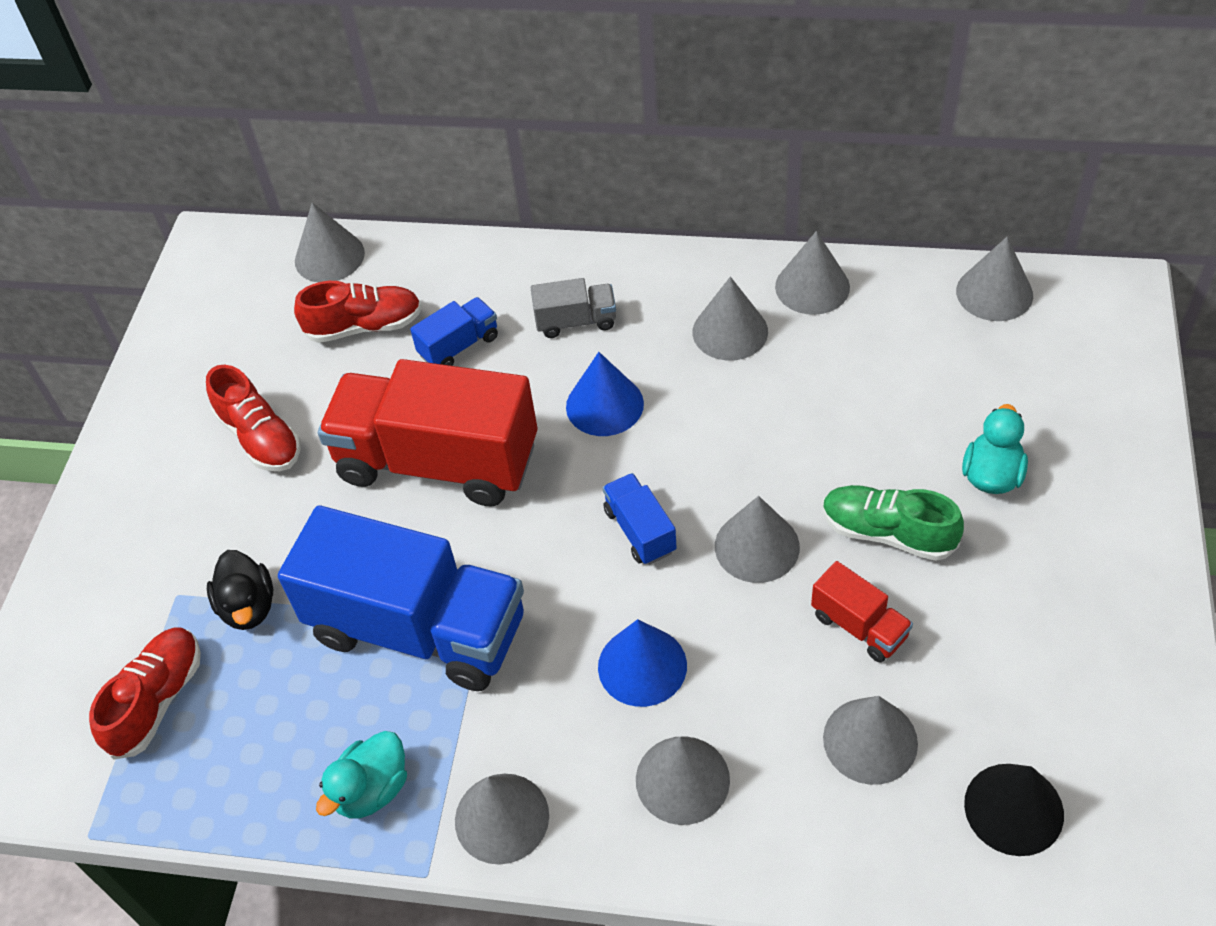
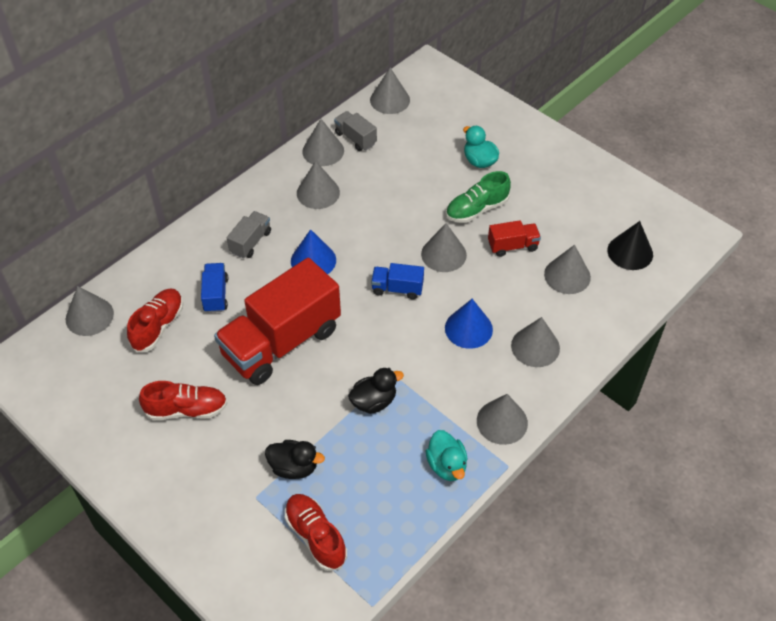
camera: 60 degrees left, 0 degrees up
(418, 629) = (374, 401): blue truck -> black duck
(874, 305) = (355, 138): none -> grey truck

